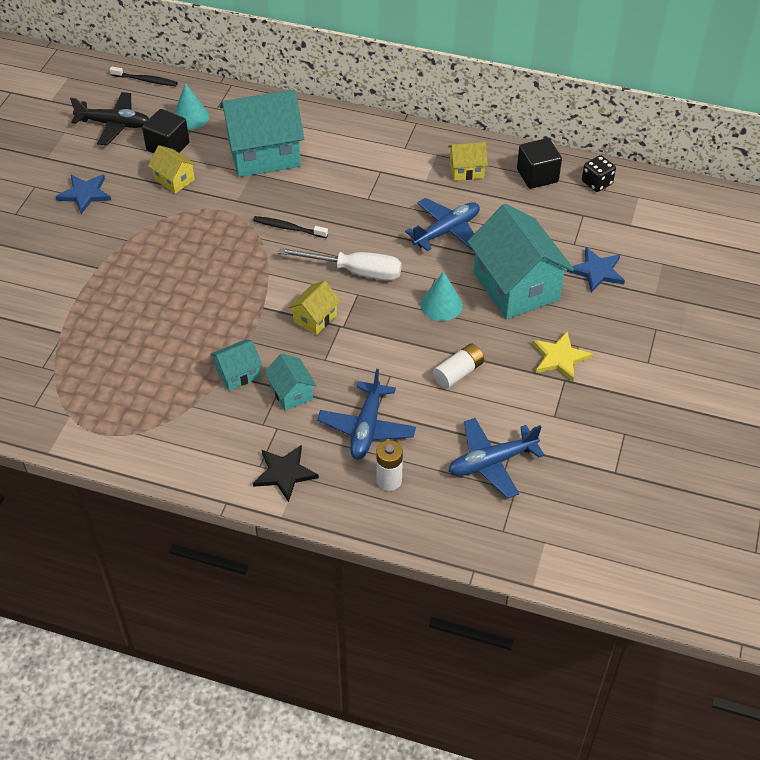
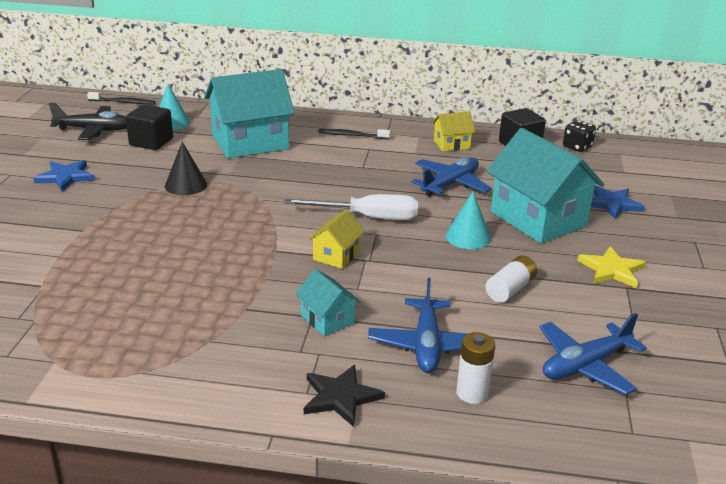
camera: 10 degrees left, 20 degrees down
(174, 180) = (161, 163): yellow house -> none
(194, 213) = (186, 185): none -> black cone
(238, 373) = (260, 307): turquoise house -> none
(288, 228) = (288, 190): black toothbrush -> black toothbrush (352, 135)

